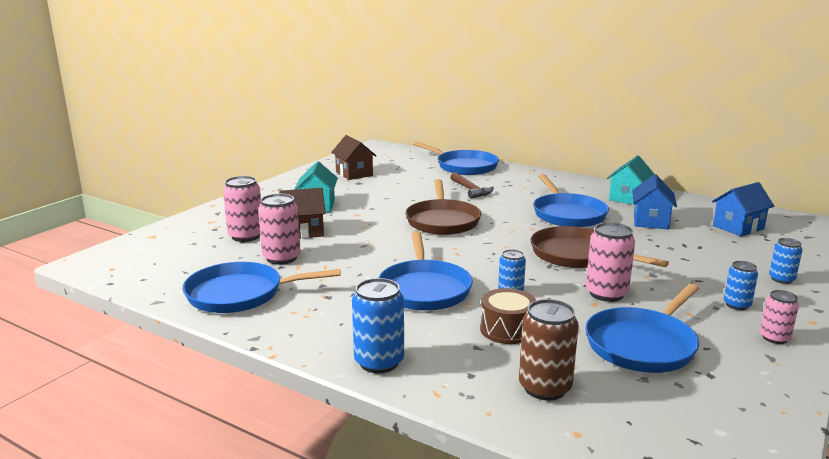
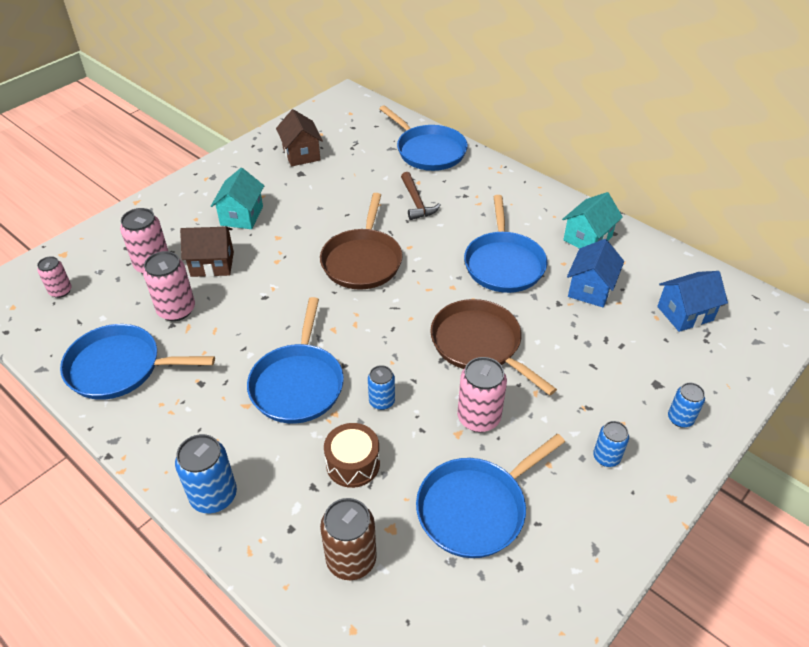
camera: 10 degrees right, 25 degrees up
(774, 338) = (616, 518): pink can -> pink can (60, 291)

